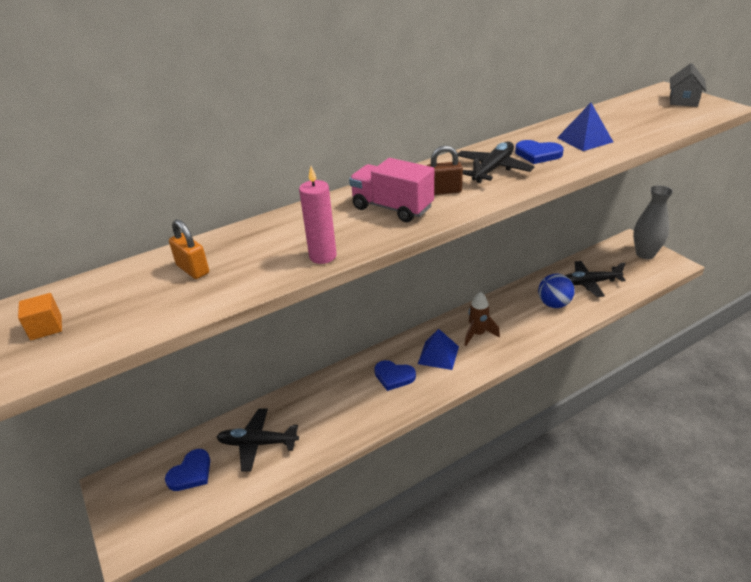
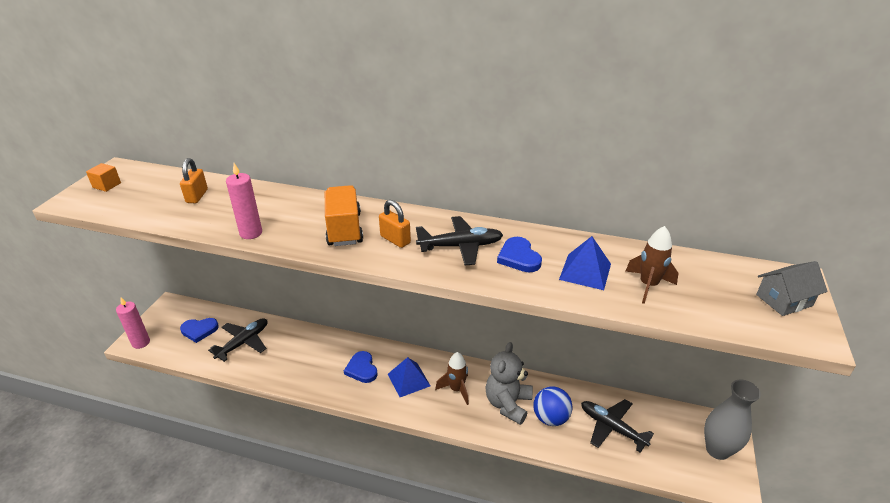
camera: 45 degrees right, 0 degrees up
(140, 536) = (141, 342): none -> pink candle
(257, 443) = (243, 342): black plane -> black plane turned 75 degrees clockwise
(392, 208) = (344, 229): pink truck -> orange truck
(444, 191) = (395, 240): brown padlock -> orange padlock
(520, 316) = (508, 404): none -> grey teddy bear
(625, 128) = (648, 285): none -> brown rocket

